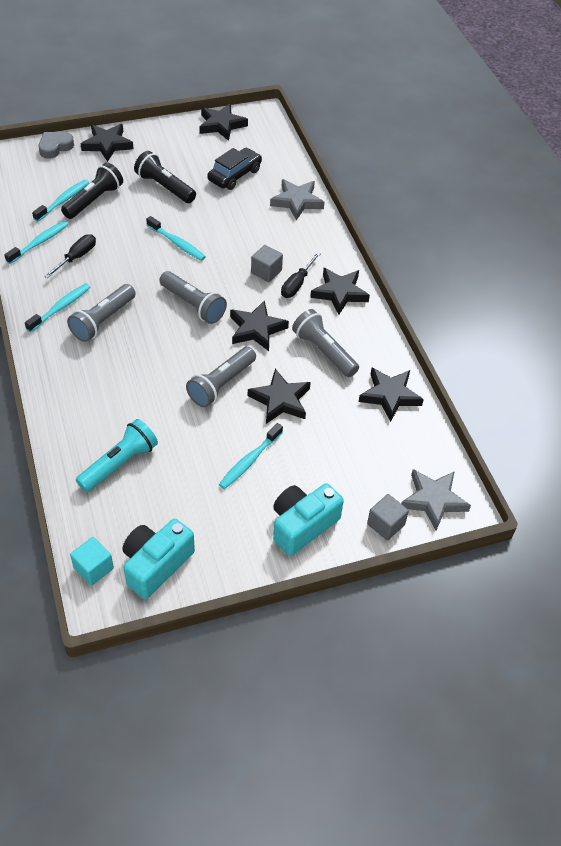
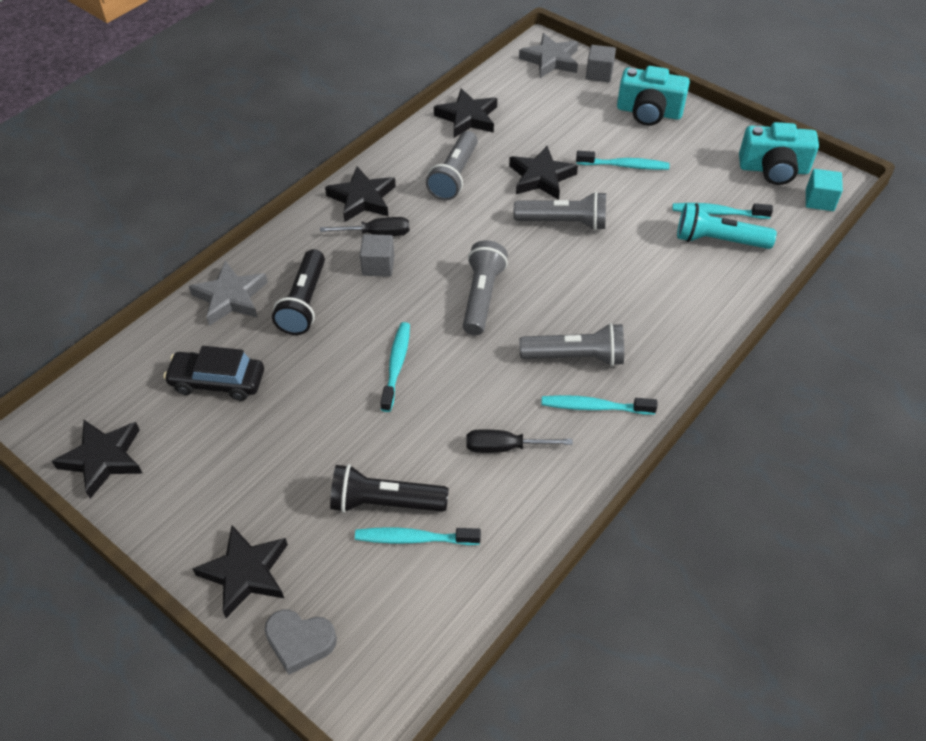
camera: 120 degrees left, 0 degrees up
(39, 242) = (514, 506): turquoise toothbrush -> turquoise toothbrush (717, 213)
(165, 187) = (297, 440): black flashlight -> black flashlight (304, 303)
(256, 329) = (469, 233): black star -> none

